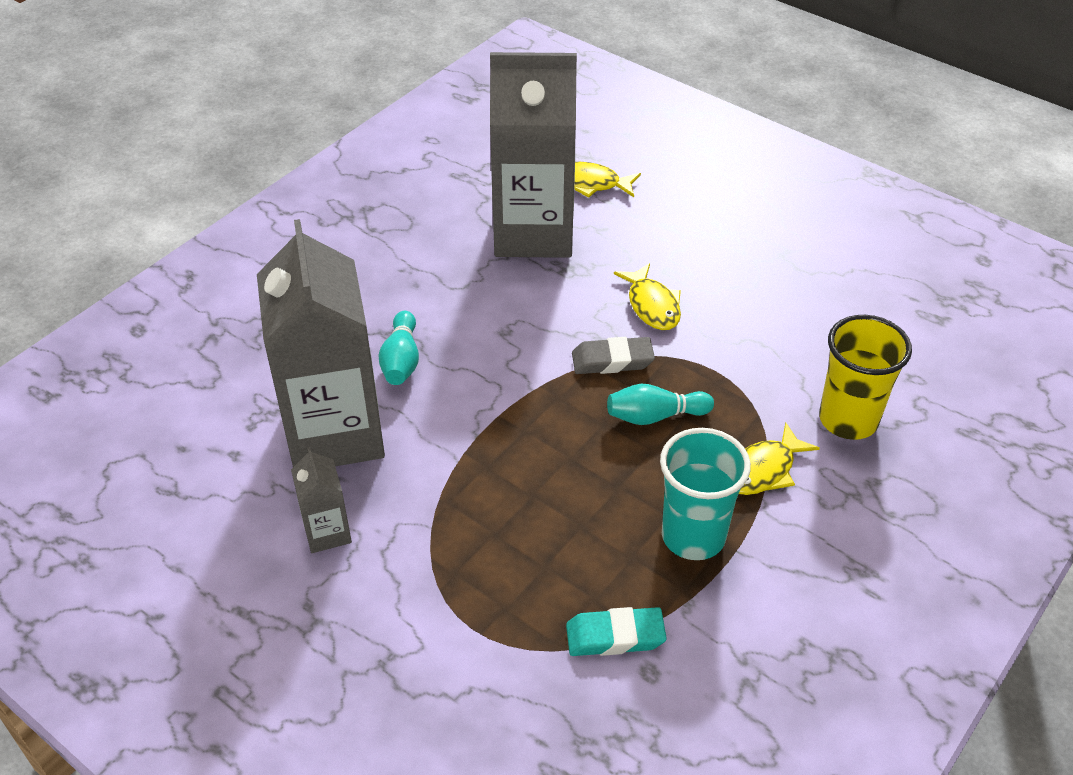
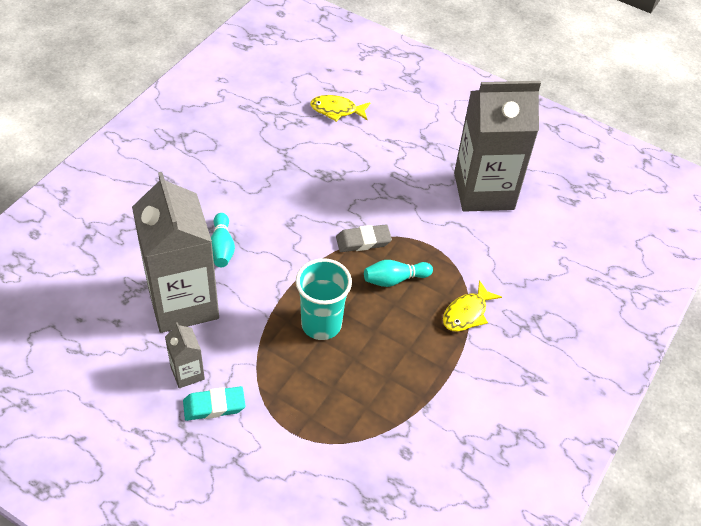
camera: 10 degrees left, 5 degrees up
(533, 232) = (301, 149): grey carton -> grey carton (484, 191)
(615, 636) = (382, 431): turquoise eraser -> turquoise eraser (214, 406)
(652, 305) = (386, 200): yellow fish -> none
(693, 536) = (426, 361): turquoise cup -> turquoise cup (321, 324)
(848, 420) = (518, 275): yellow cup -> none

